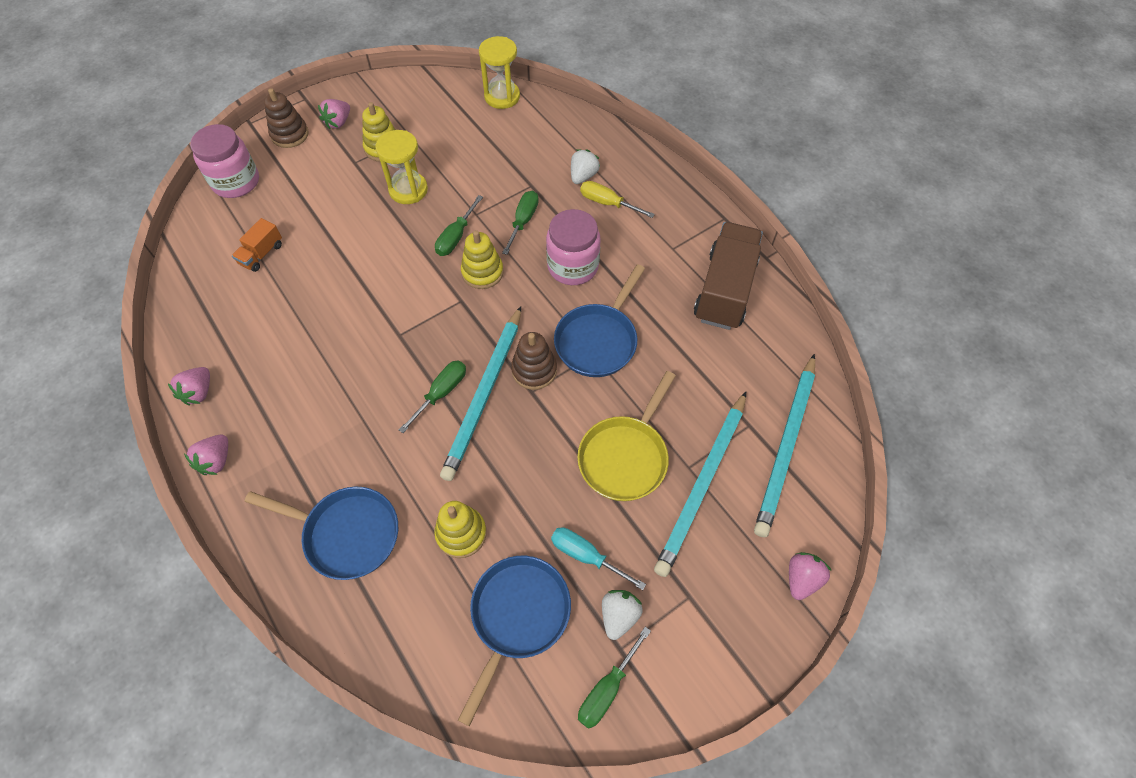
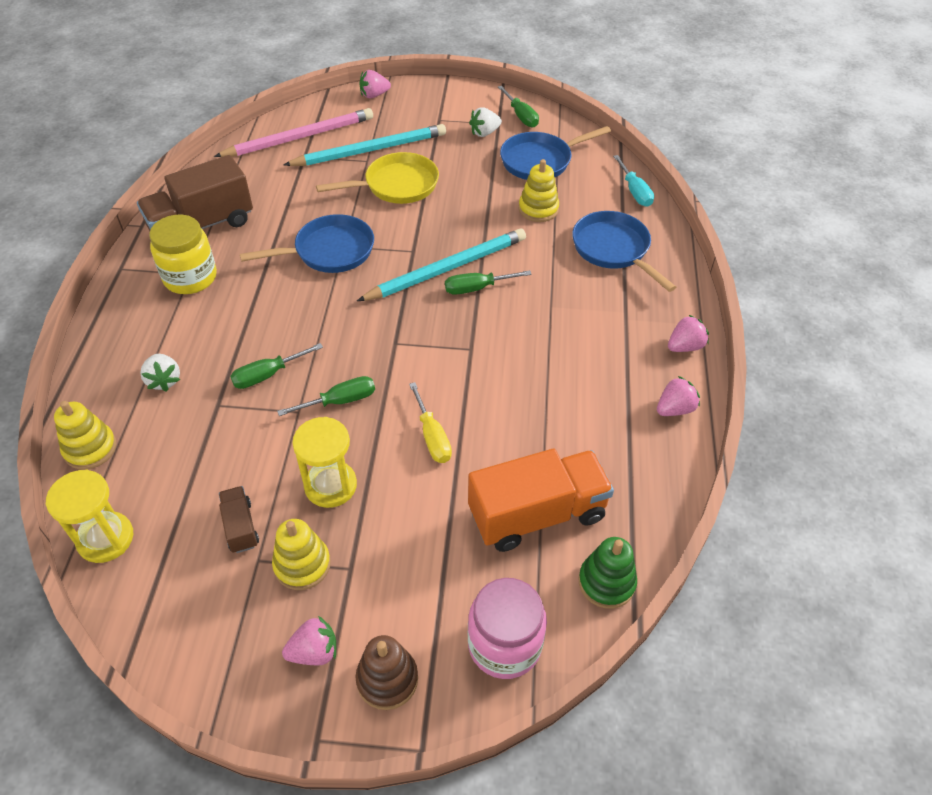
camera: 140 degrees left, 10 degrees down
(192, 245) = (606, 582): none -> green stacking toy
(261, 254) = (537, 514): orange truck -> orange truck, size x2.11
(437, 142) = (240, 527): none -> brown truck
(482, 272) = (353, 354): yellow stacking toy -> yellow stacking toy (90, 448)
(534, 370) = (396, 261): brown stacking toy -> none
(573, 266) = (279, 310): pink jar -> none
(583, 176) = (164, 380): white strawberry -> white strawberry turned 90 degrees counterclockwise
(586, 556) = (474, 161): turquoise screwdriver -> turquoise screwdriver (634, 191)
(607, 203) = (181, 341): yellow screwdriver -> yellow screwdriver (432, 436)
(607, 689) = (521, 116): green screwdriver -> green screwdriver turned 75 degrees clockwise
(668, 245) = (190, 277): none -> yellow jar
(786, 446) = (299, 137): turquoise pencil -> pink pencil

